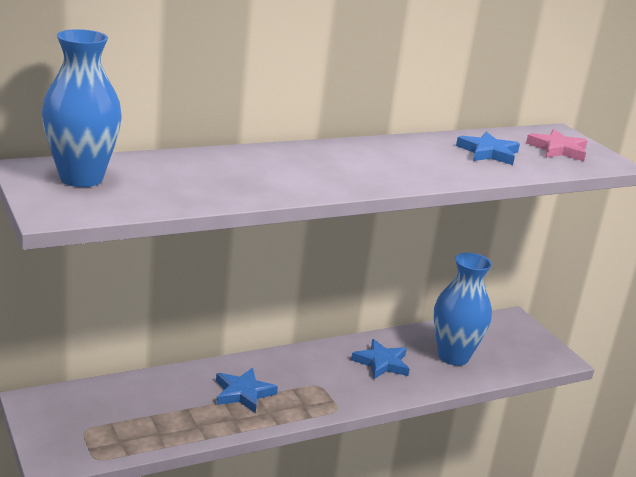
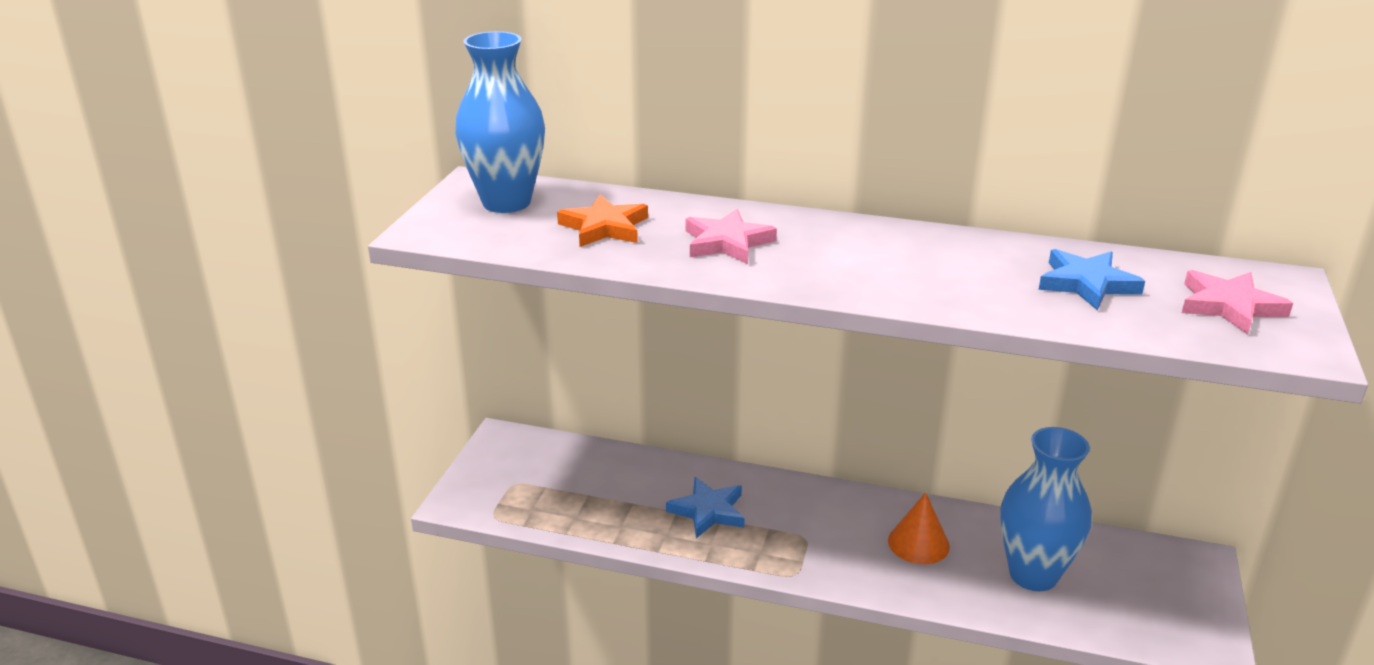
camera: 45 degrees right, 5 degrees up
(183, 180) = (604, 227): none -> orange star
(277, 172) = (727, 242): none -> pink star
(381, 363) = (918, 543): blue star -> orange cone

